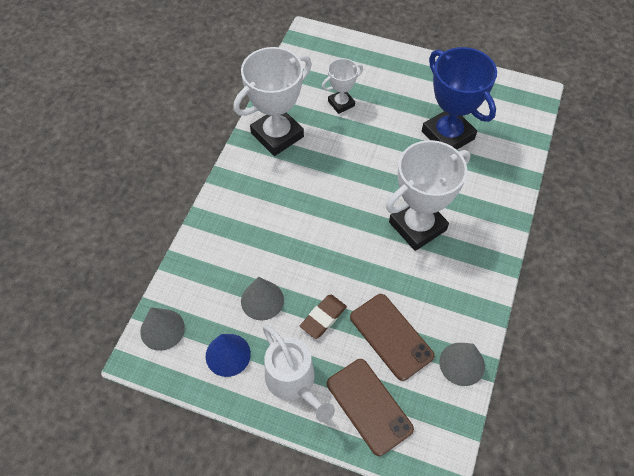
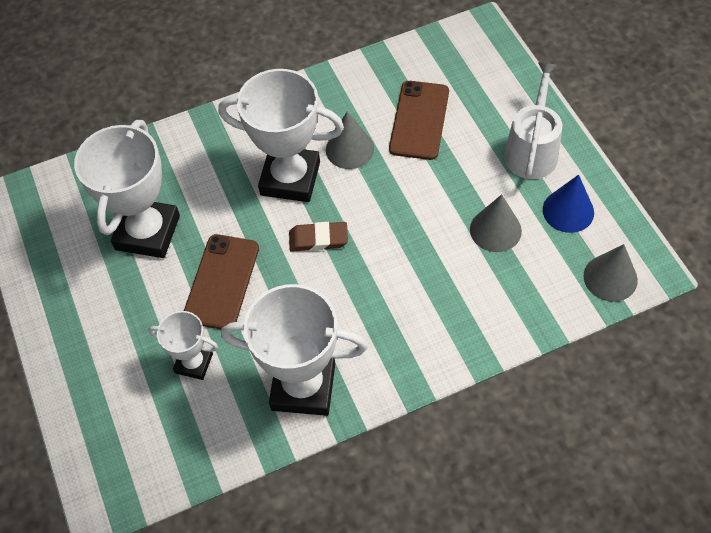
camera: 130 degrees left, 0 degrees up
(323, 318) = (458, 175): brown eraser -> brown eraser (318, 239)
(369, 406) = (490, 93): brown phone -> brown phone (222, 282)
(447, 135) = (147, 232): blue trophy -> white trophy
(462, 364) = (390, 65): grey cone -> grey cone (349, 149)

